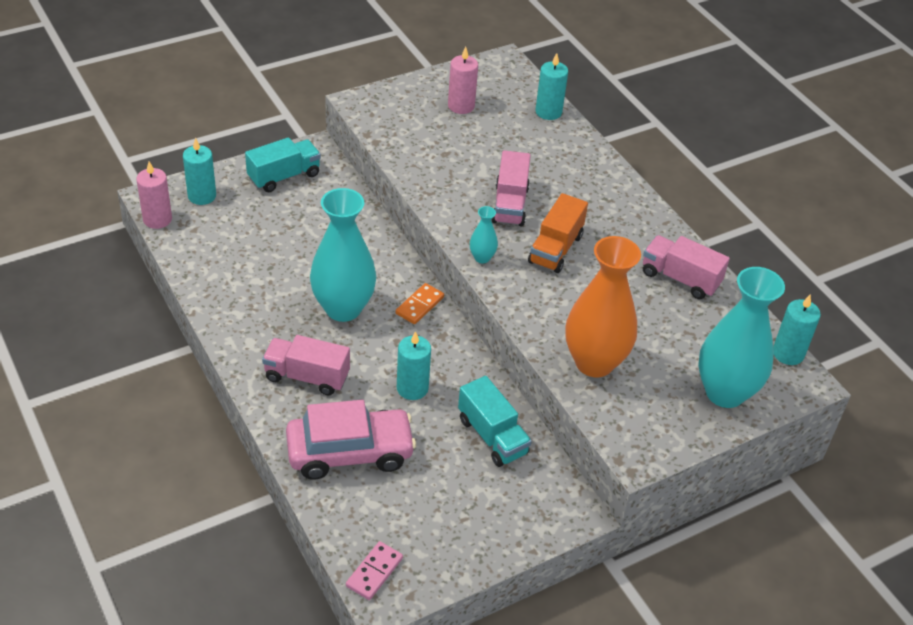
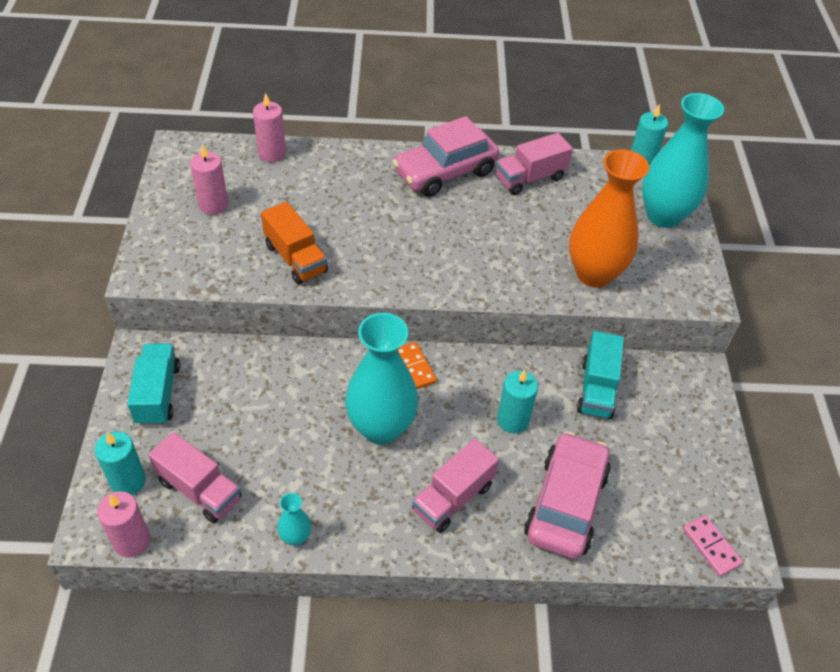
camera: 60 degrees left, 5 degrees up
(482, 258) = (427, 286): turquoise vase -> turquoise vase (295, 537)
(492, 436) = (597, 389): turquoise truck -> turquoise truck turned 105 degrees clockwise
(510, 204) = (372, 235): pink truck -> pink truck (199, 490)
(548, 112) = (272, 153): turquoise candle -> pink candle
(555, 249) = (448, 233): orange truck -> orange truck (295, 258)
(630, 220) = (445, 172): none -> pink car

